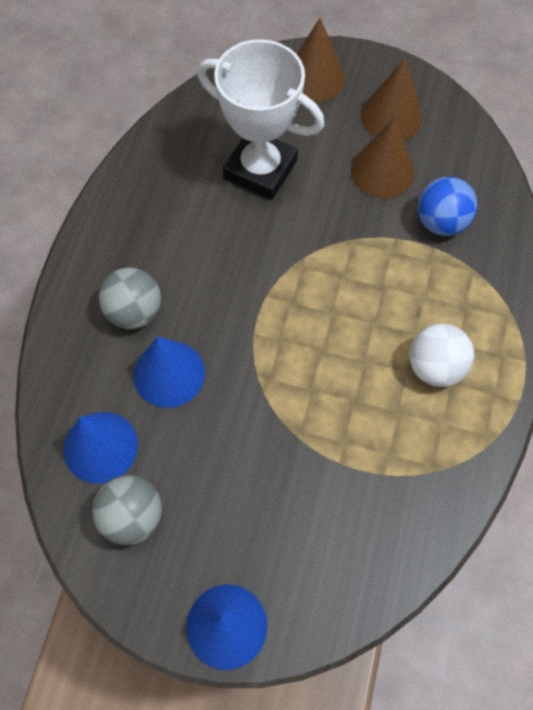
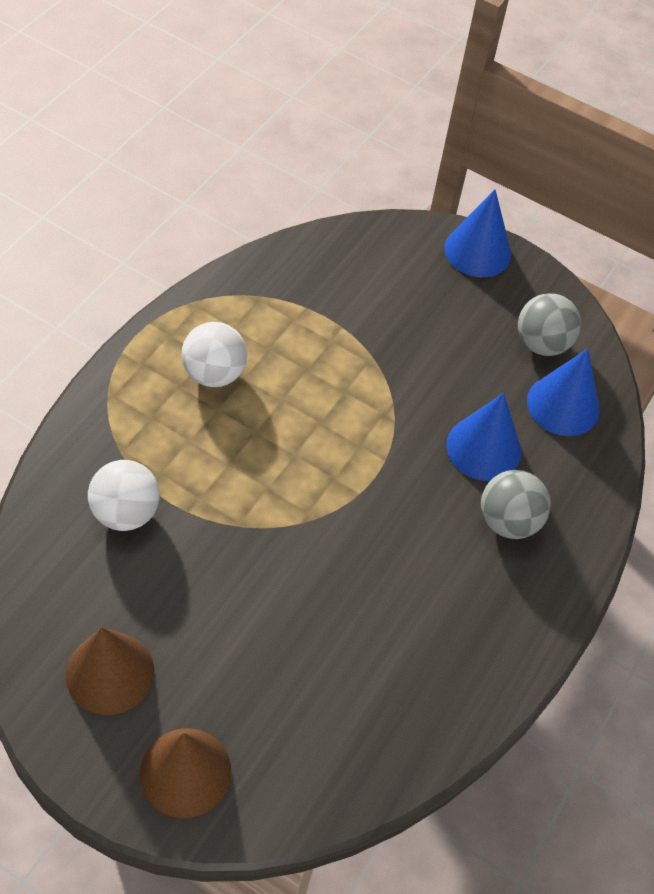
camera: 170 degrees left, 10 degrees down
(260, 169) = (313, 649): white trophy -> none
(382, 171) = (162, 598): brown cone -> none
(441, 222) = (126, 512): blue ball -> white ball

